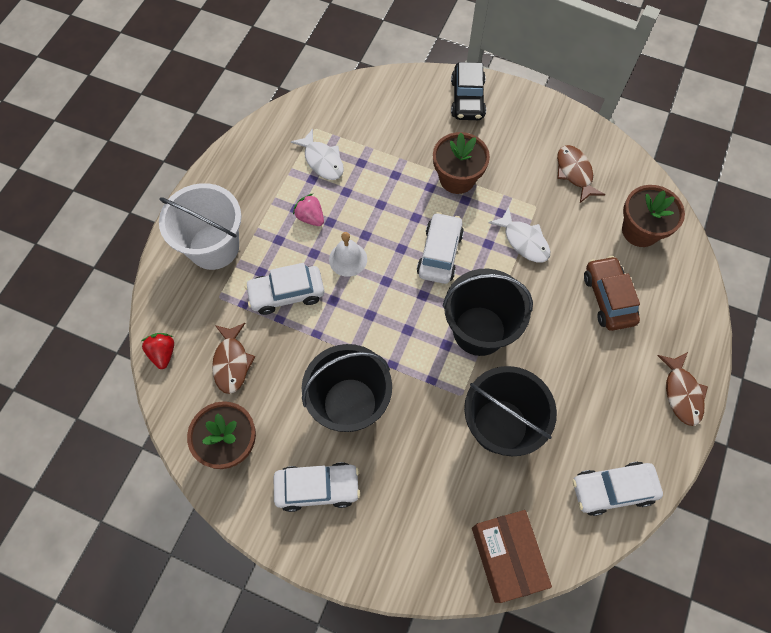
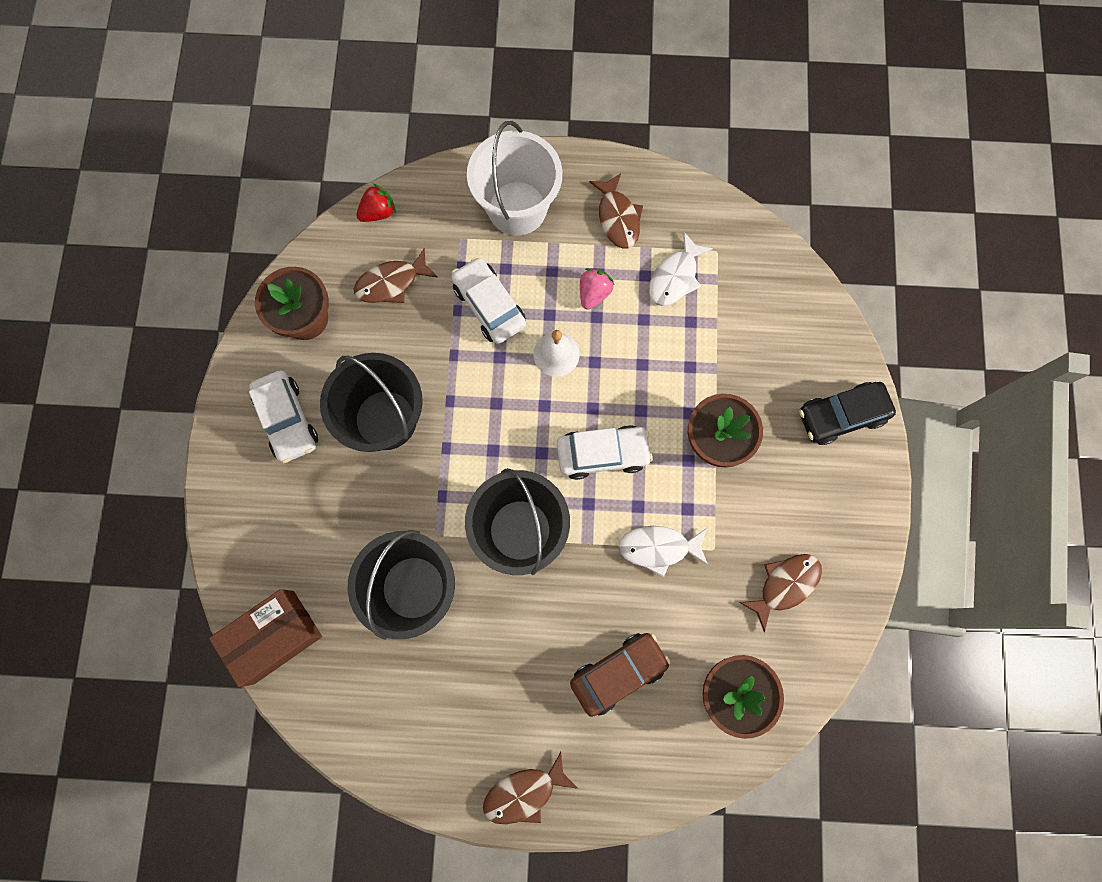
camera: 70 degrees right, 10 degrees up
(257, 181) = (618, 218): none -> brown fish
(523, 241) = (658, 548): white fish -> white fish turned 60 degrees clockwise
(612, 490) = (381, 734): white car -> none

